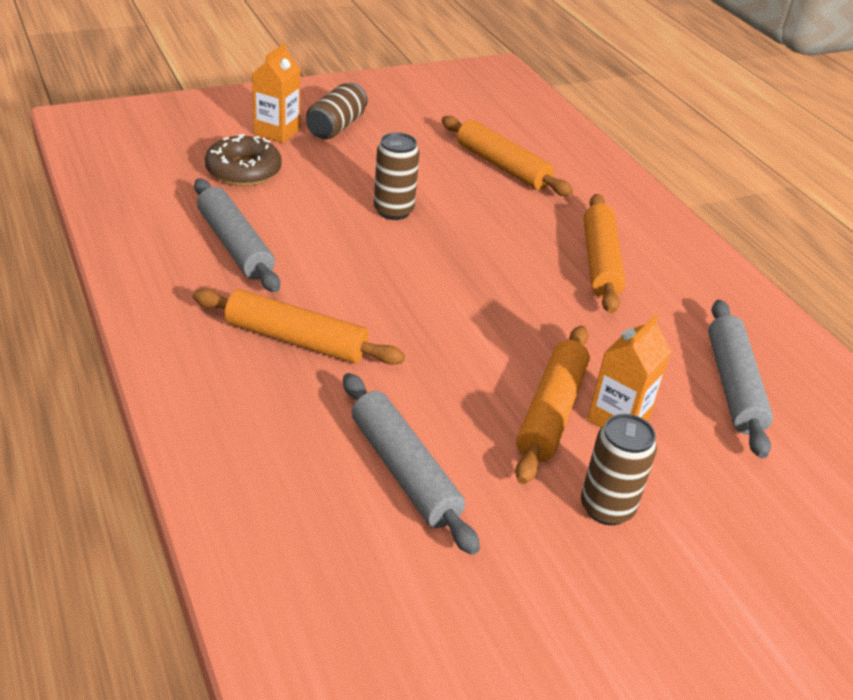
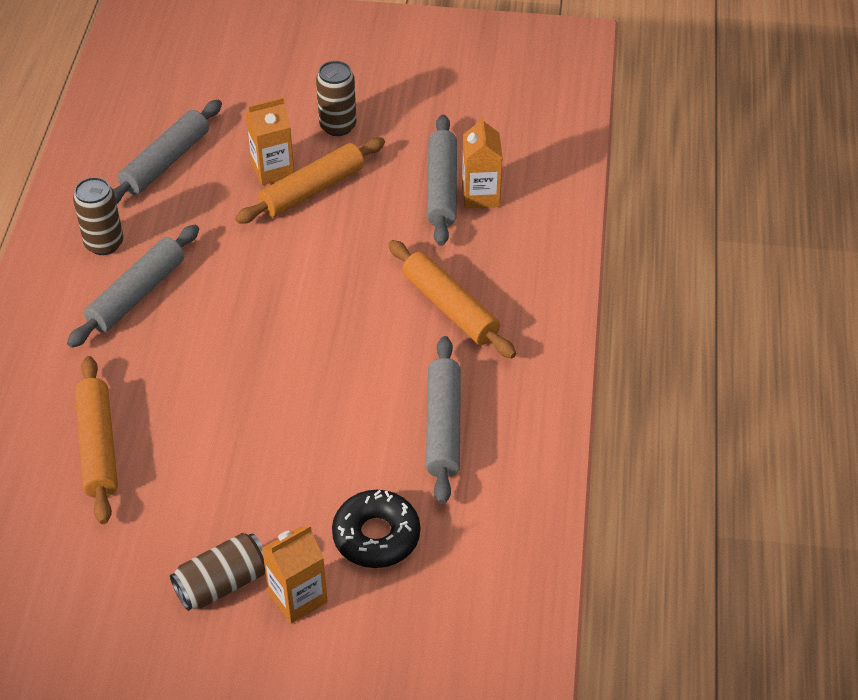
camera: 145 degrees left, 10 degrees up
(243, 171) = (376, 536): brown donut -> black donut
(347, 479) = (481, 195): none -> orange carton
(393, 211) = (266, 420): brown can -> brown can (104, 243)
(600, 262) = (137, 294): orange rolling pin -> grey rolling pin

